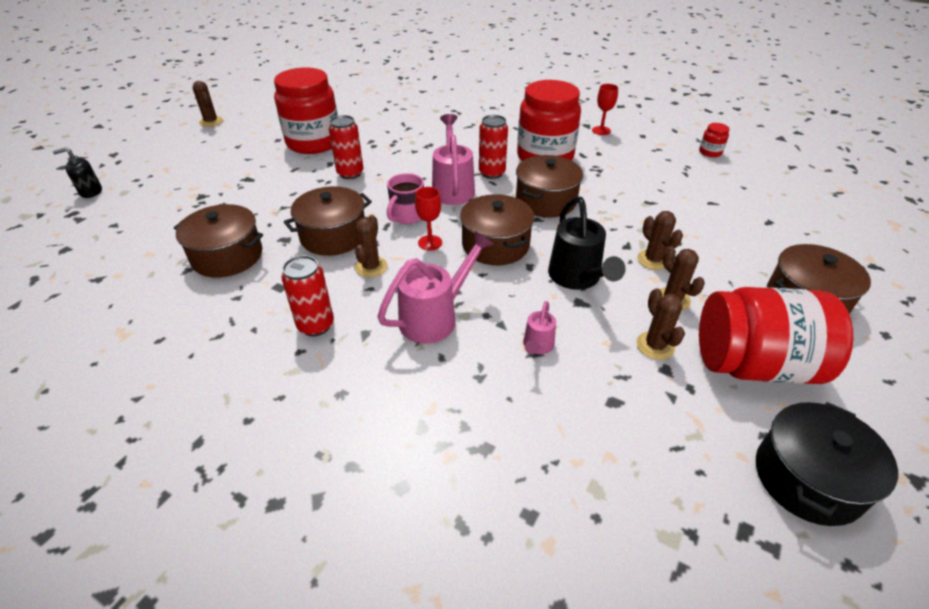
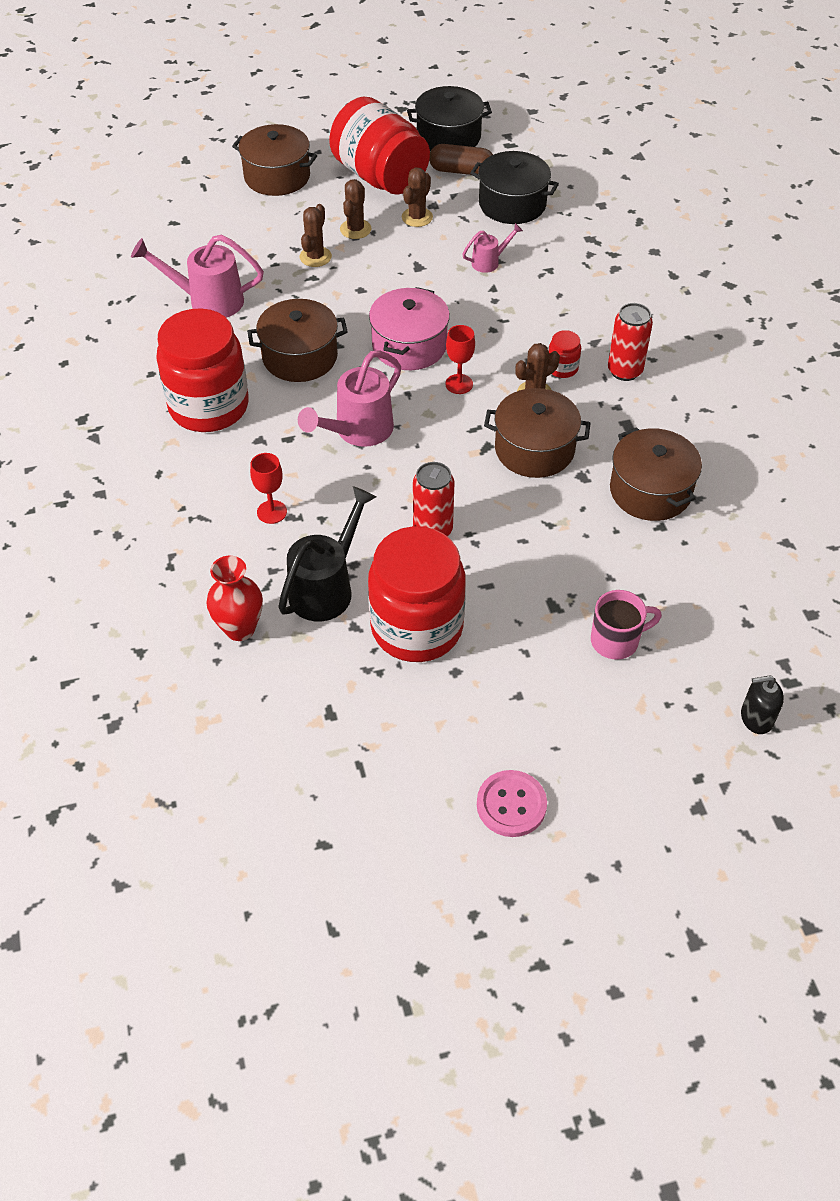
camera: 135 degrees left, 10 degrees up
(91, 192) = (756, 718): black soap dispenser -> black soap dispenser turned 150 degrees clockwise
(211, 122) = (511, 805): brown cactus -> pink button
(393, 110) = (240, 628): none -> red vase
(407, 216) = (443, 427): pink mug -> pink mug (616, 640)
(435, 317) = (532, 321): pink watering can -> pink watering can (208, 301)
(492, 173) = (293, 424): red can -> none
(495, 245) = (409, 345): brown pot -> pink pot
(577, 278) = (392, 281): black watering can -> black watering can (326, 588)
(601, 130) = (85, 400): red goblet -> red goblet (272, 512)
(611, 431) = (512, 204): none -> black pot
(710, 152) = (56, 300): red jar -> red jar (562, 368)
(716, 435) = (461, 171): none -> brown capsule

